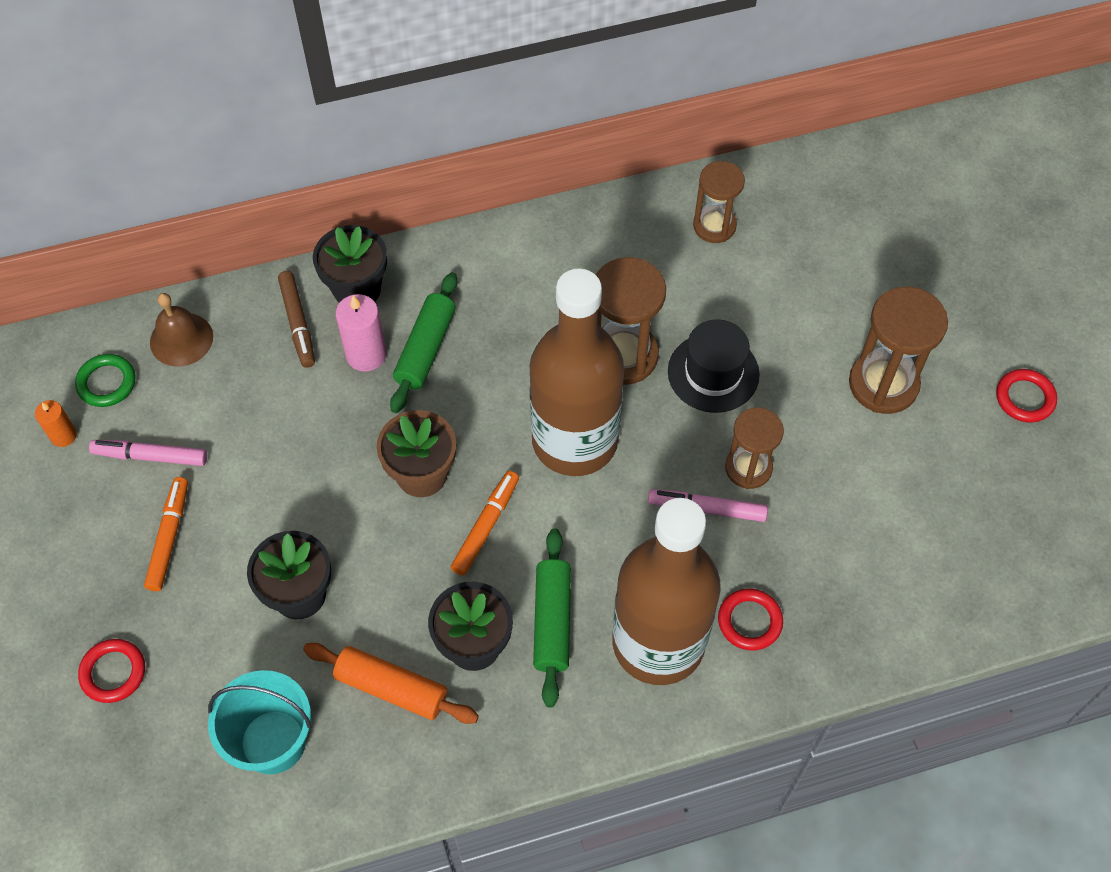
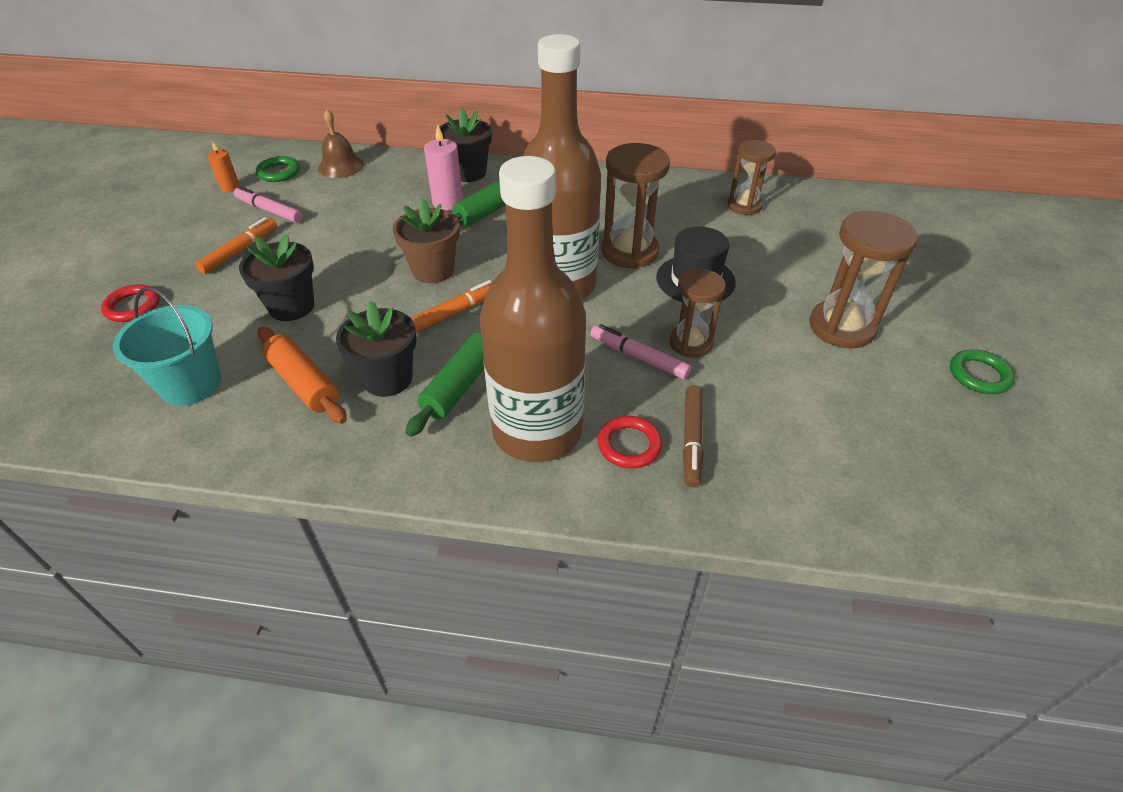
camera: 25 degrees right, 15 degrees down
(298, 323) = (417, 178): brown marker -> brown marker (692, 440)
(1025, 398) = (979, 375): red ring -> green ring

